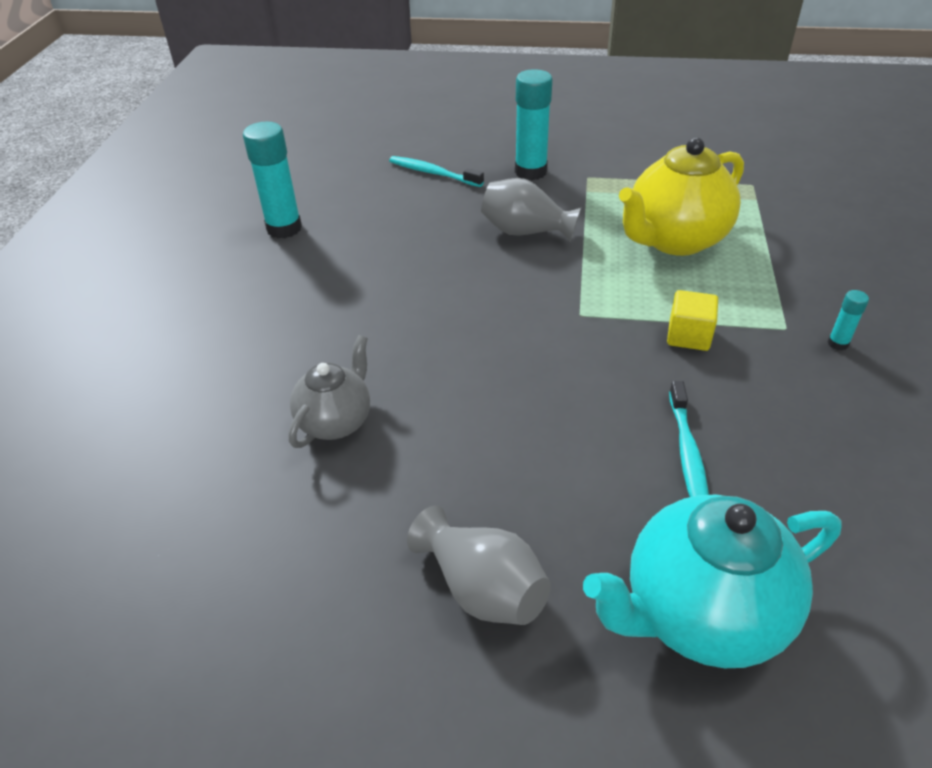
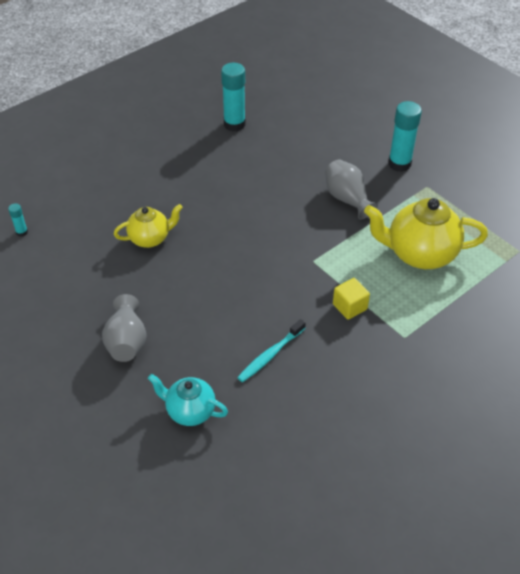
camera: 40 degrees right, 5 degrees up
(336, 421) = (150, 238): grey teapot -> yellow teapot
(433, 173) = (345, 133): turquoise toothbrush -> none
(700, 613) = (190, 411): turquoise teapot -> turquoise teapot, size x0.59
(838, 343) = (419, 362): turquoise glue stick -> turquoise glue stick (22, 232)

